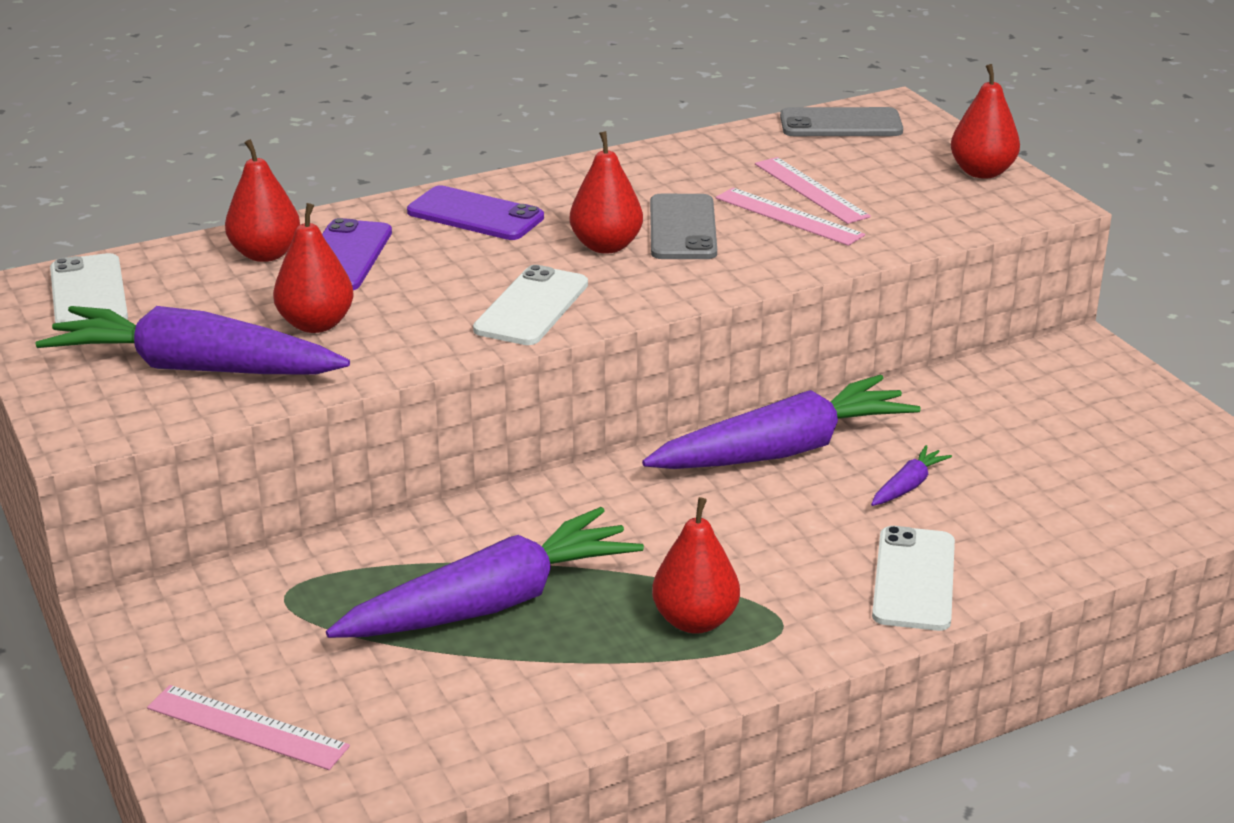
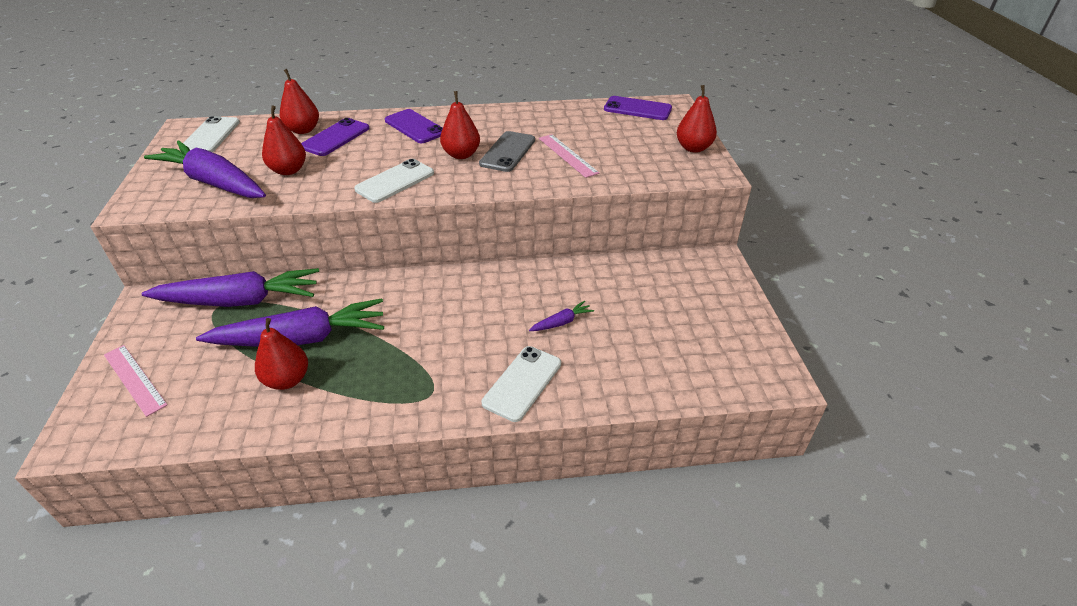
camera: 20 degrees right, 10 degrees up
(695, 621) = (389, 377): red pear -> red pear (287, 380)
(784, 450) = (512, 284): purple carrot -> purple carrot (240, 301)
(811, 190) = (591, 142): pink ruler -> none
(841, 124) = (637, 109): grey phone -> purple phone

